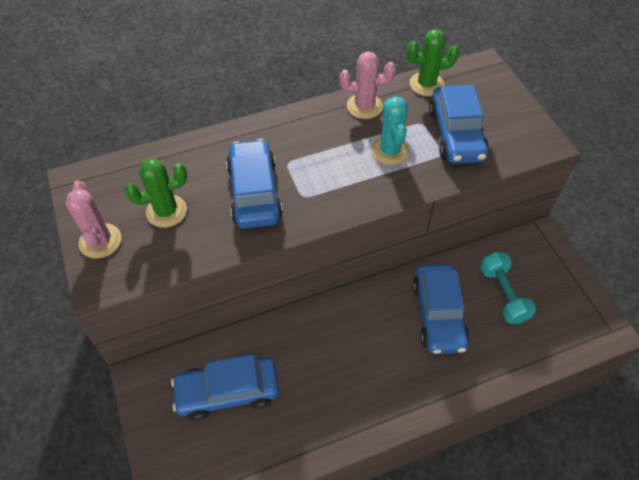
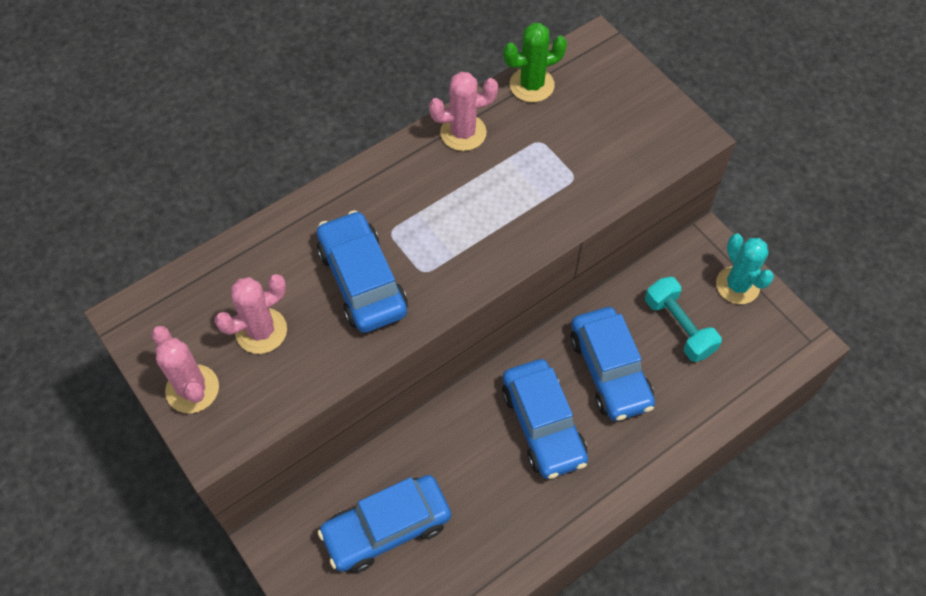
camera: 15 degrees left, 5 degrees up
(166, 211) = (261, 331): green cactus -> pink cactus
(390, 151) = (511, 187): turquoise cactus -> turquoise cactus (737, 285)
(456, 134) = (585, 147): blue car -> blue car (543, 425)

